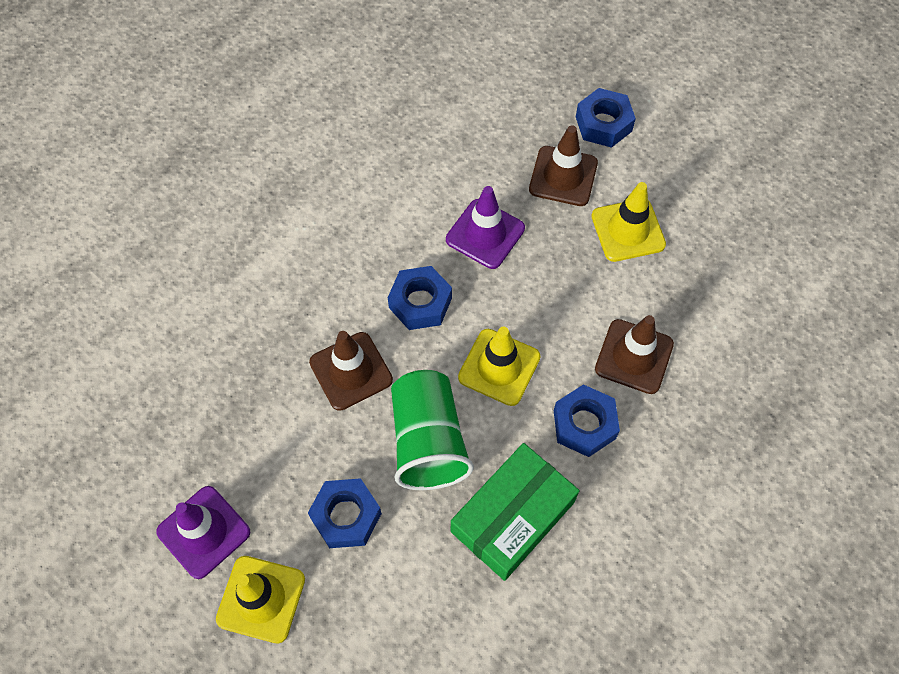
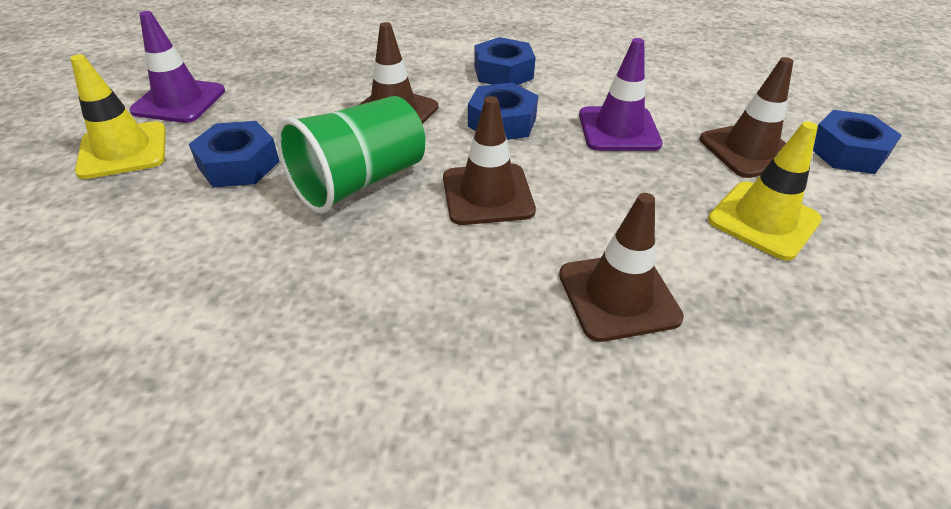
camera: 55 degrees right, 20 degrees down
(499, 367) = (487, 194): yellow traffic cone -> brown traffic cone
(512, 516) = (312, 278): green box -> none
(584, 424) = (483, 290): blue nut -> blue nut (503, 72)

